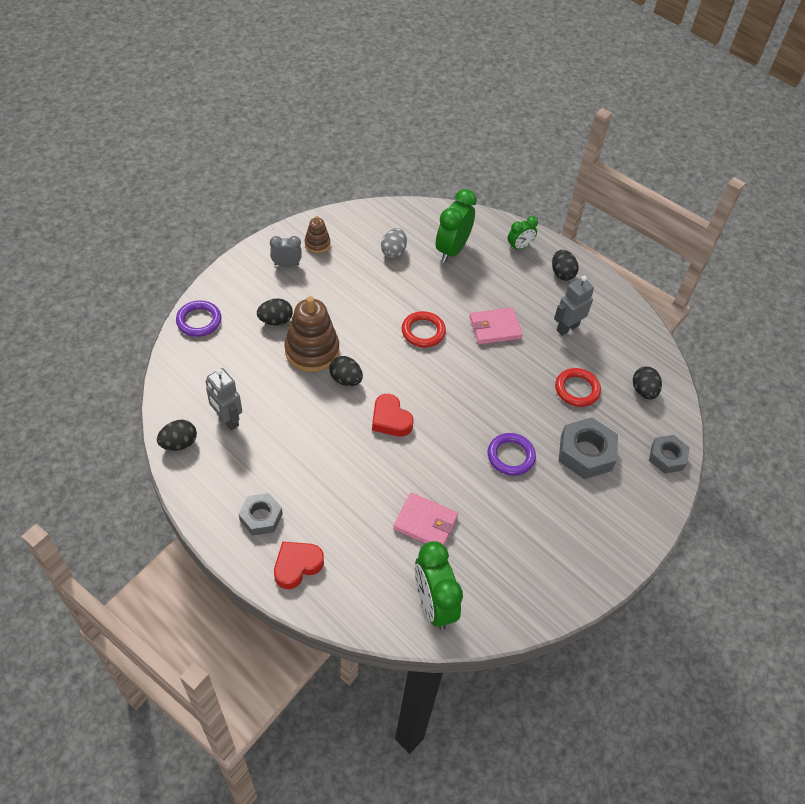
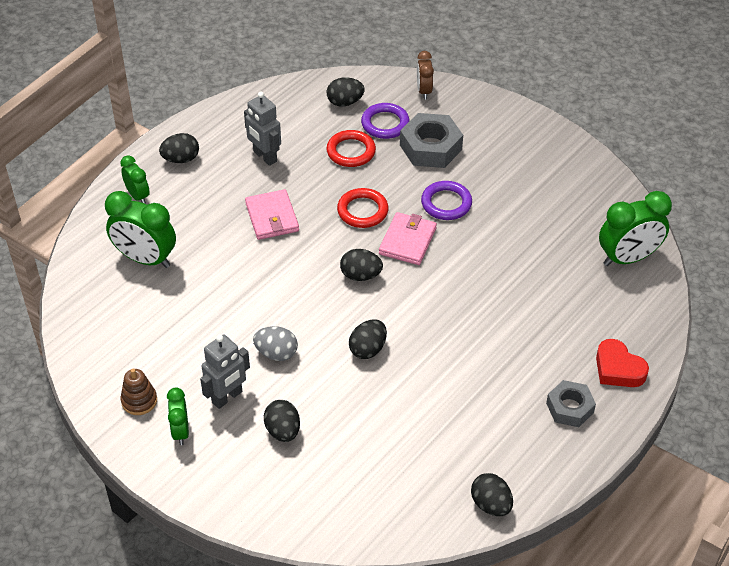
camera: 90 degrees left, 5 degrees down
(199, 321) = (292, 518): purple ring -> purple ring (385, 124)
(227, 420) = (447, 460): grey robot -> grey robot (227, 397)
(286, 264) = (180, 431): grey clock -> green clock
(312, 351) = (328, 387): brown stacking toy -> none
(390, 419) = (418, 304): red heart -> none
(393, 252) = (151, 317): grey egg -> grey egg (276, 353)
(423, 331) = (284, 281): red ring -> red ring (362, 211)
(425, 523) = (541, 268): pink wallet -> pink wallet (407, 241)
(426, 382) = (360, 275): none -> black egg
(667, 457) = (424, 91): grey nut -> brown clock

